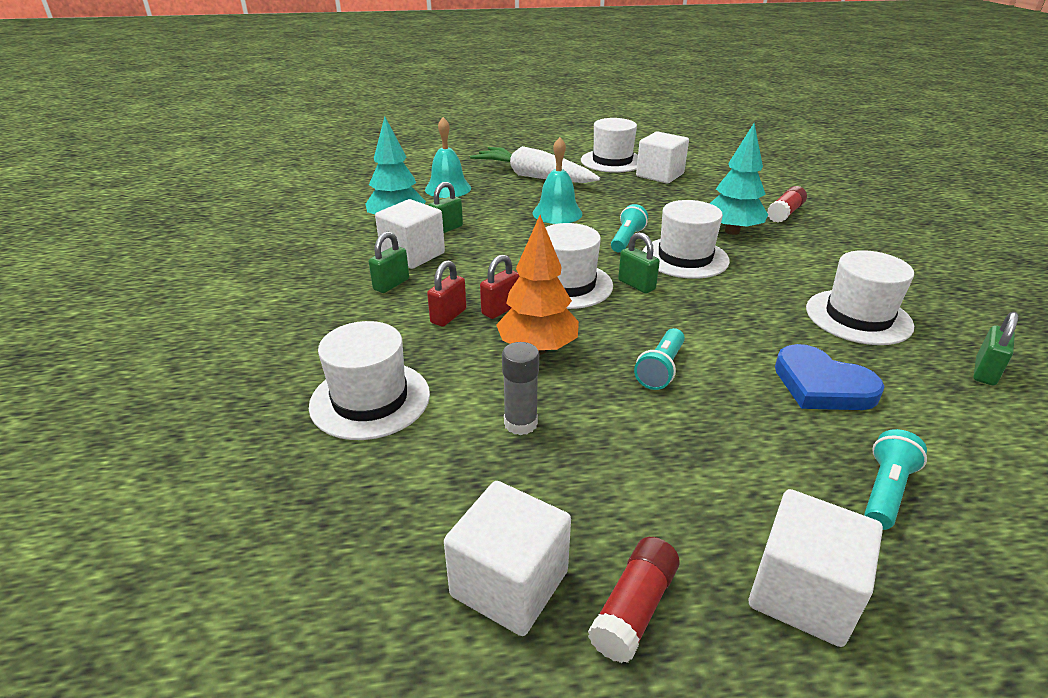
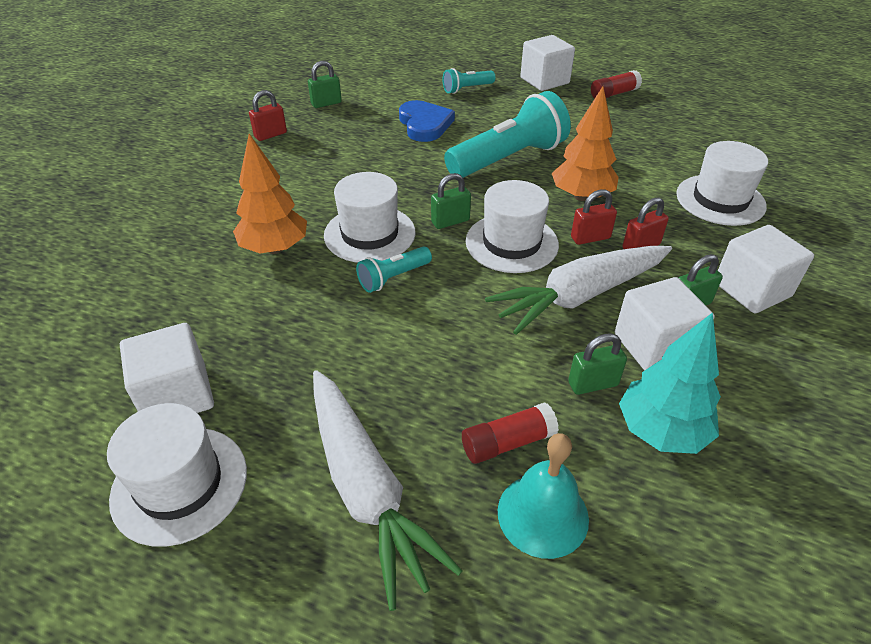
camera: 150 degrees left, 10 degrees up
(482, 266) = (579, 296): none -> white carrot
(509, 583) = (661, 111): white cube -> white cube (751, 289)
(520, 423) = (623, 159): grey glue stick -> none
(557, 213) = (423, 359): turquoise bell -> none
(636, 285) = (450, 221): green padlock -> green padlock turned 75 degrees clockwise
(661, 369) = (508, 159): turquoise flashlight -> turquoise flashlight, size x2.06
(732, 231) = (275, 248): turquoise tree -> orange tree
(785, 213) = (179, 251): red glue stick -> red glue stick (507, 442)
(858, 317) = (330, 146): white hat -> none
(935, 308) = (270, 135): none -> red padlock

